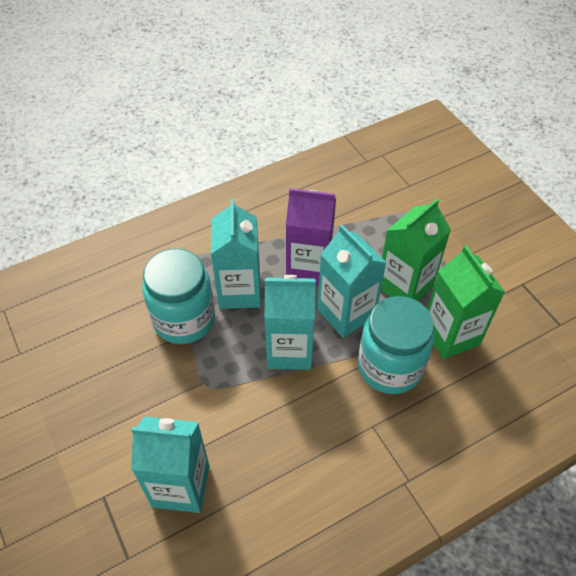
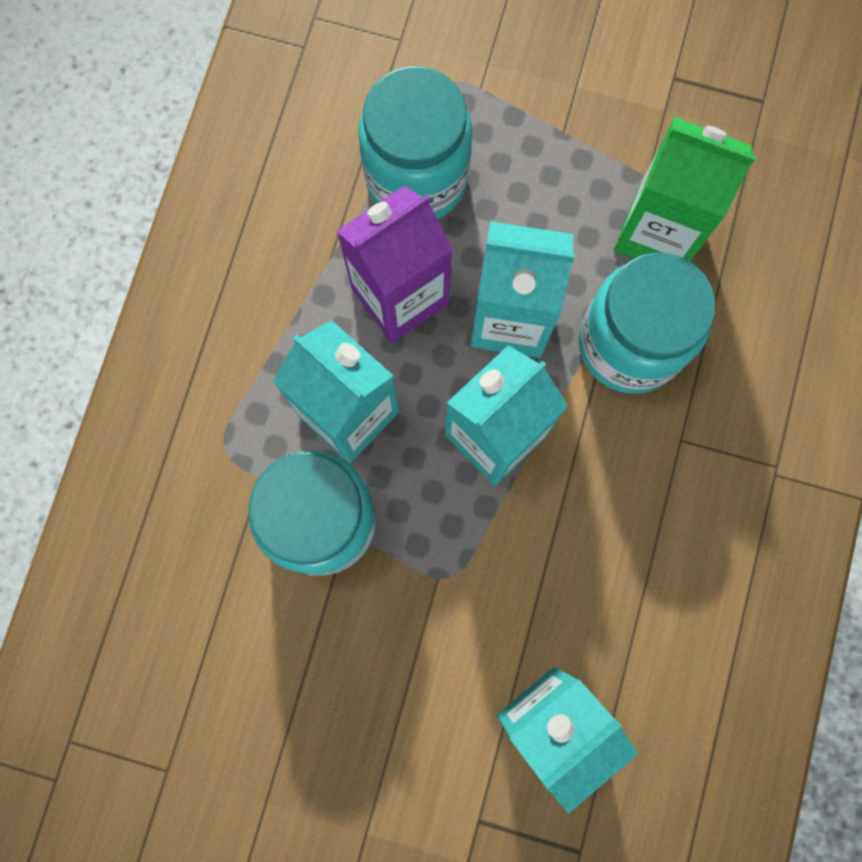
camera: 45 degrees left, 25 degrees up
(363, 234) = (416, 178): none -> turquoise jar
(405, 286) = (543, 212): green carton -> none

